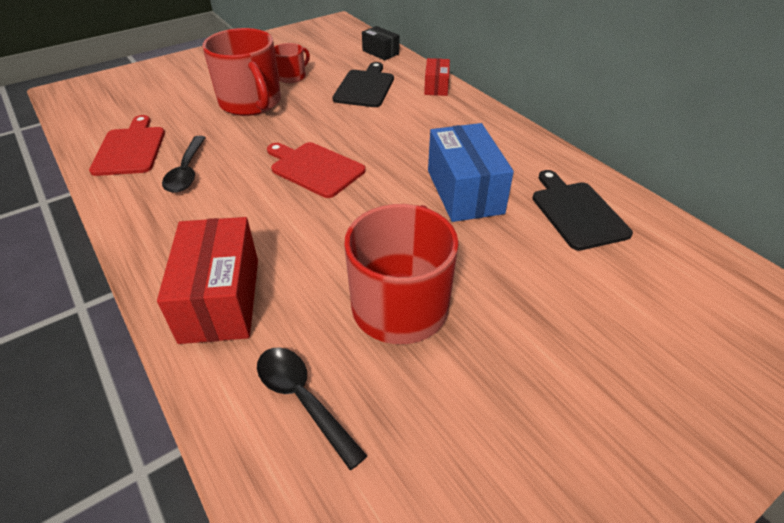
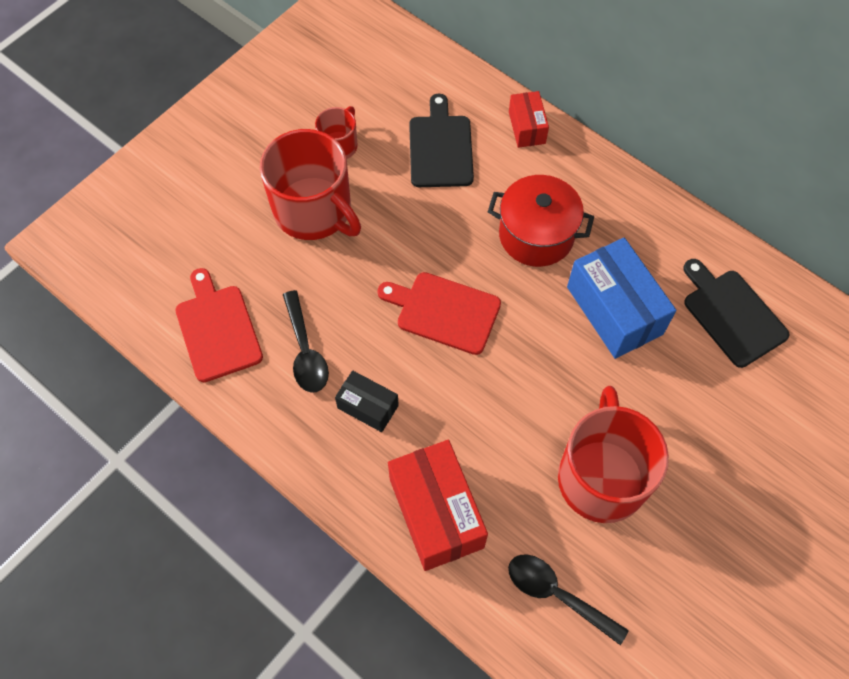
camera: 15 degrees left, 20 degrees up
(380, 52) = (431, 65): black box -> black box (368, 407)
(416, 139) = (536, 235): none -> red pot

